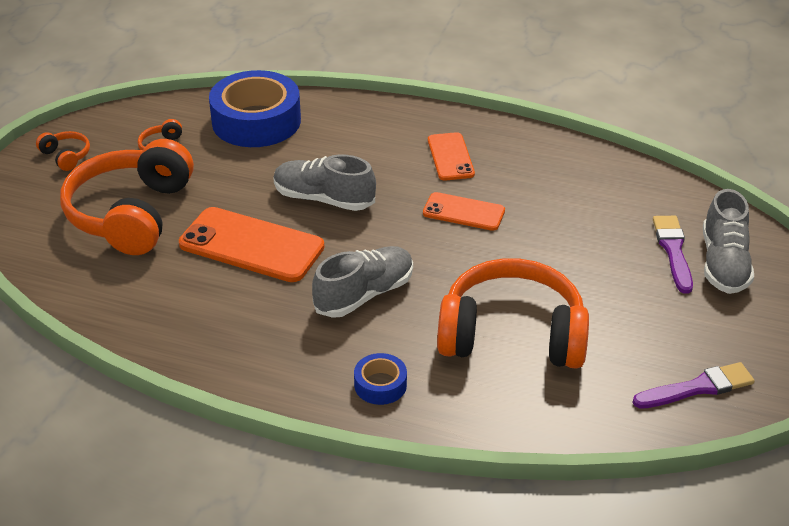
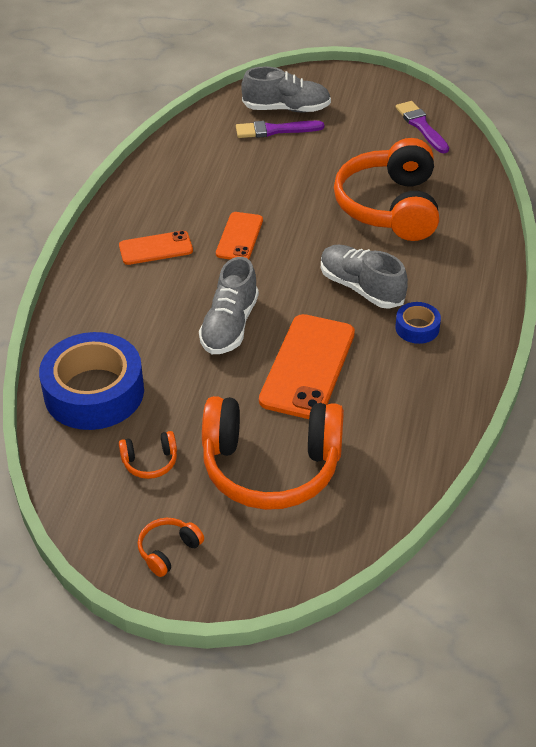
camera: 95 degrees left, 5 degrees up
(380, 385) = (464, 271): blue tape -> blue tape (417, 328)

